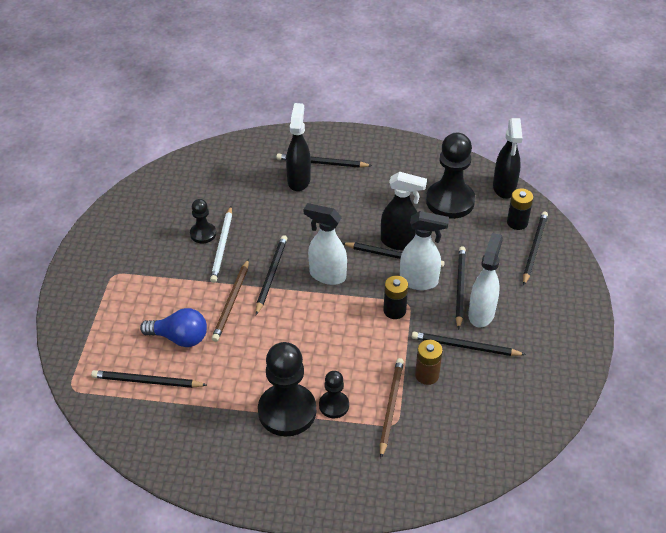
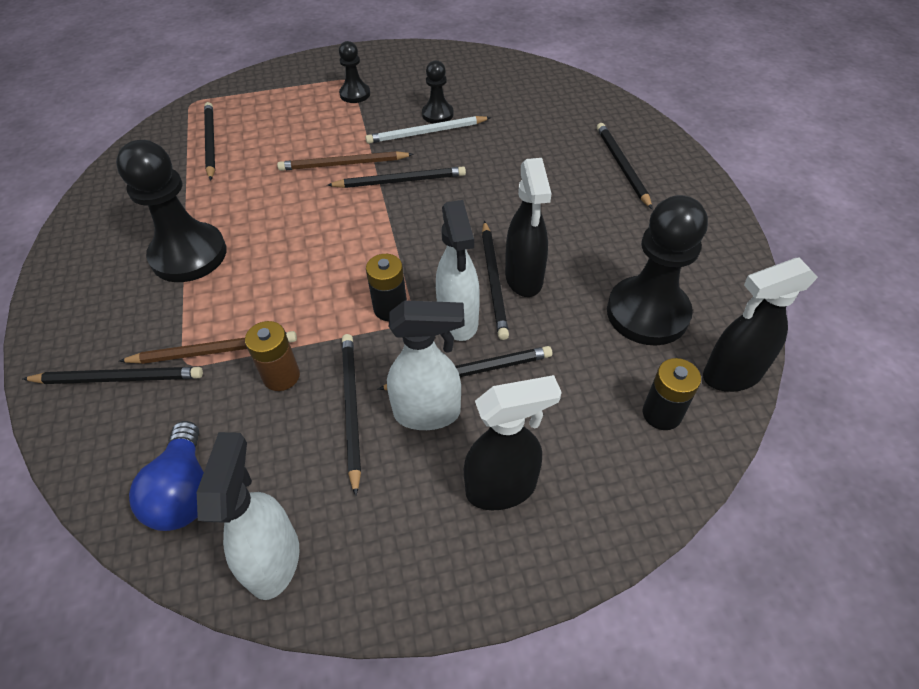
camera: 70 degrees right, 5 degrees up
(180, 338) = (277, 145): blue light bulb -> blue light bulb (184, 491)
(299, 180) = (575, 157): black spray bottle -> black spray bottle (502, 488)
(327, 275) = (423, 226): white spray bottle -> white spray bottle (274, 559)
(334, 405) = (206, 293): black pawn -> black pawn (355, 94)
(534, 249) = (614, 454): black pencil -> black pencil (118, 378)

